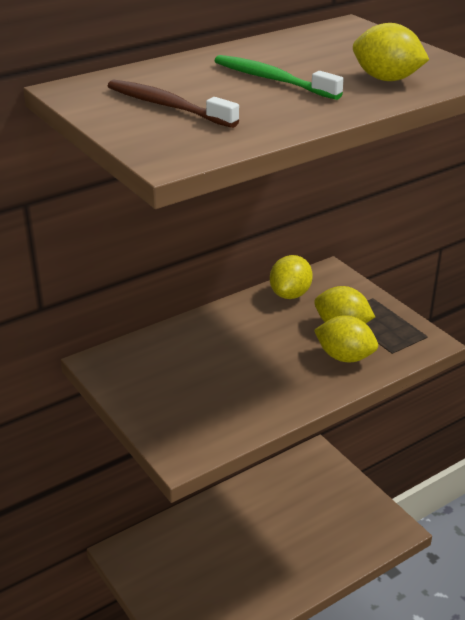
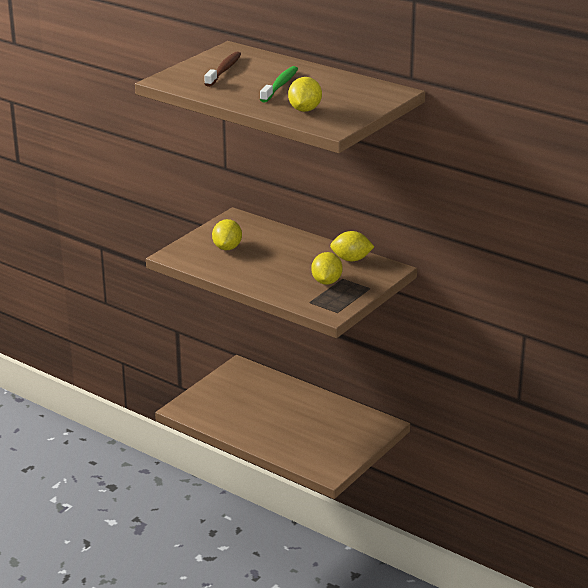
camera: 70 degrees right, 5 degrees down
(344, 357) = (292, 287): yellow lemon -> yellow lemon (227, 248)

